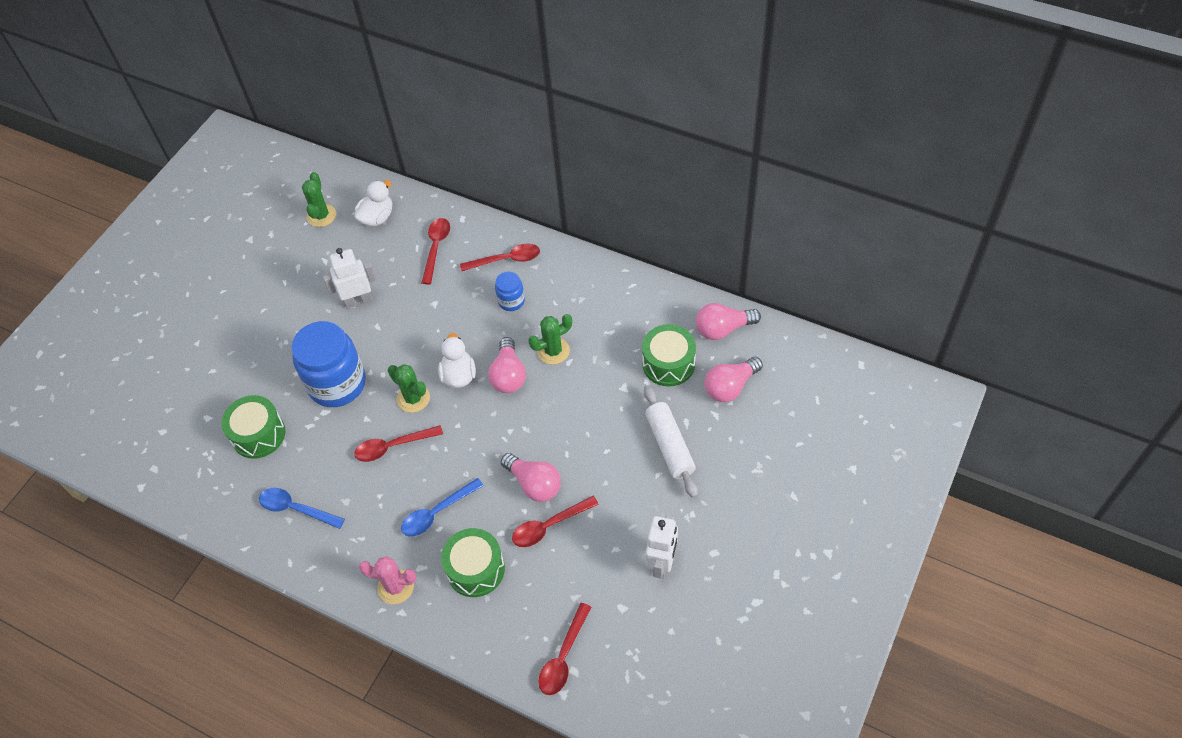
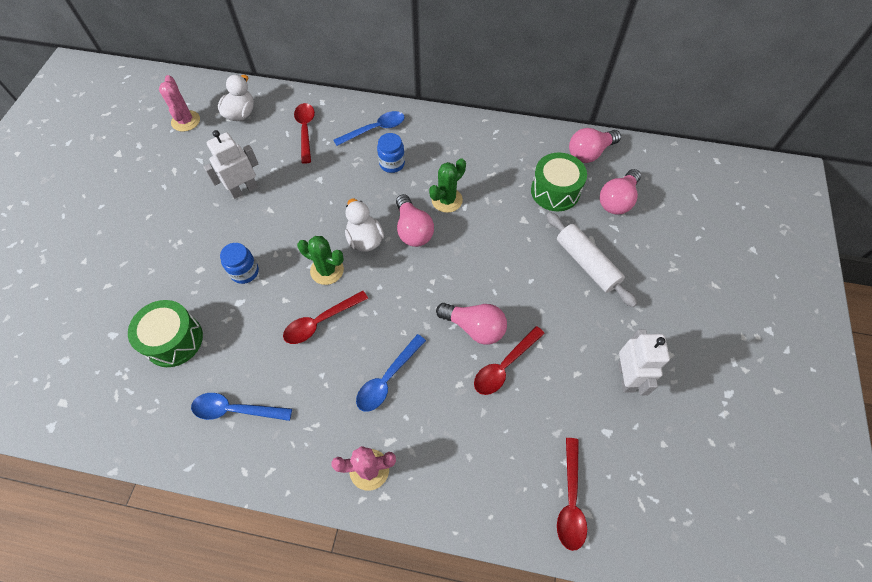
camera: 20 degrees left, 5 degrees up
(321, 216) = (186, 121): green cactus -> pink cactus
(337, 384) = (245, 272): blue jar -> blue jar, size x0.48
(475, 569) = (447, 429): green drum -> none
(506, 260) = (375, 129): red spoon -> blue spoon

